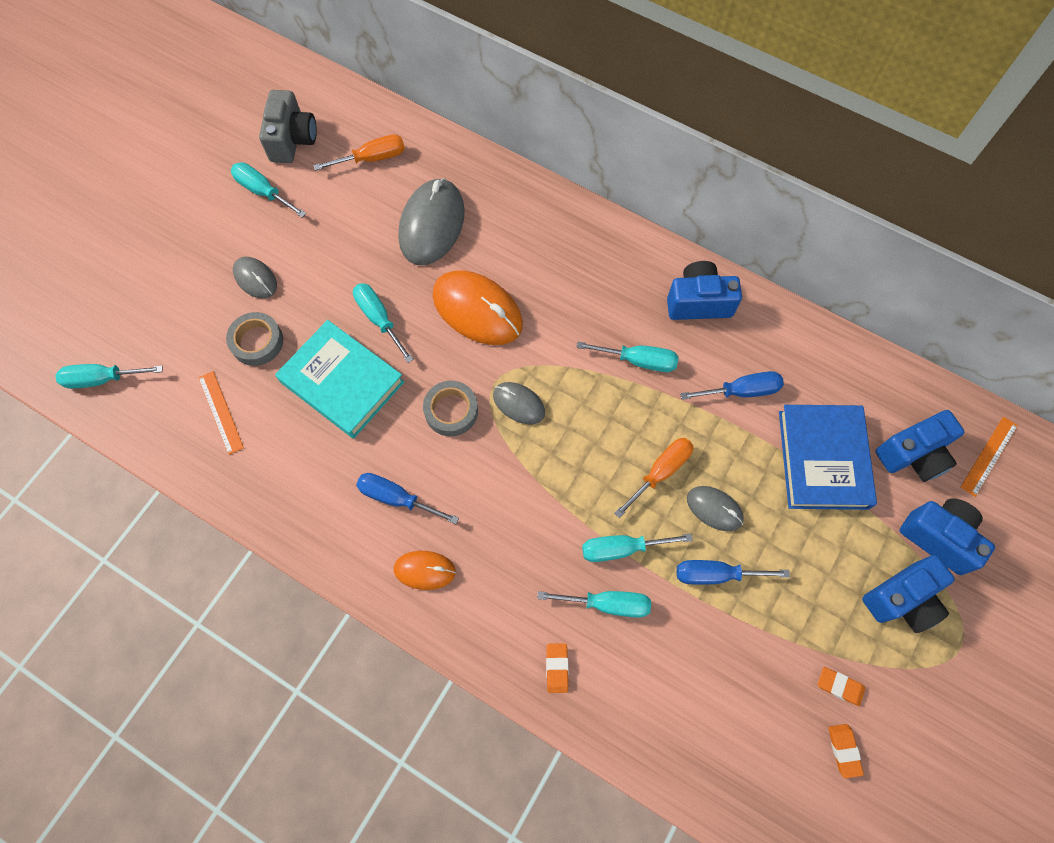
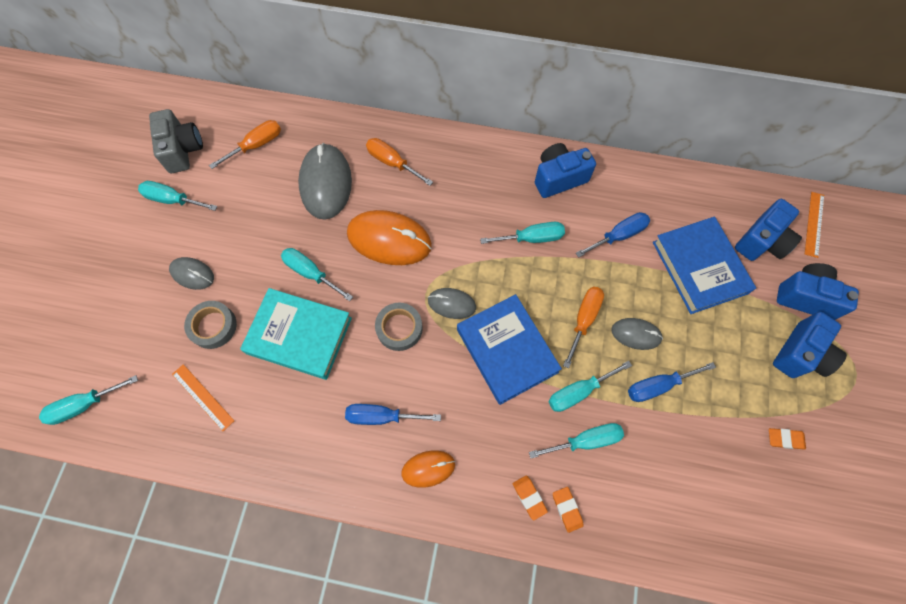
camera: 20 degrees left, 0 degrees up
(514, 224) = (392, 163): none -> orange screwdriver
(559, 476) = (506, 350): none -> blue book
(844, 750) = (809, 488): orange eraser -> orange eraser (529, 497)

